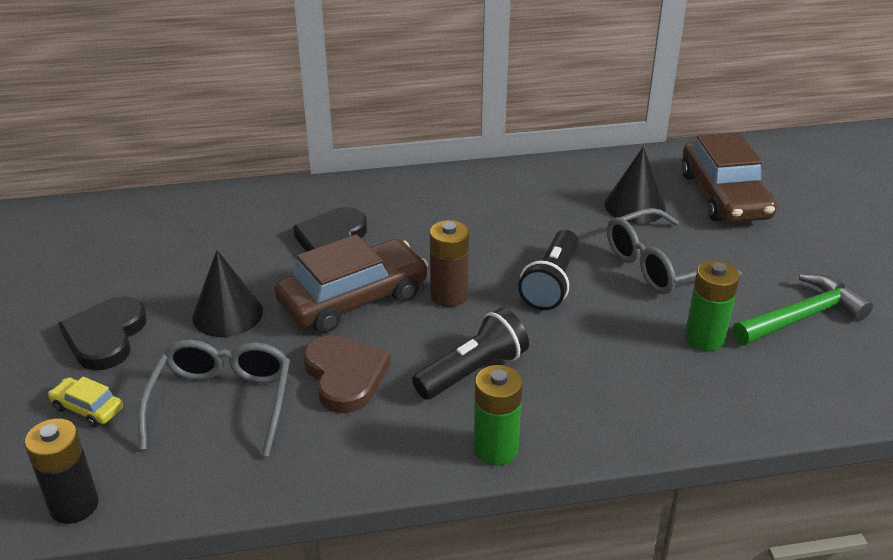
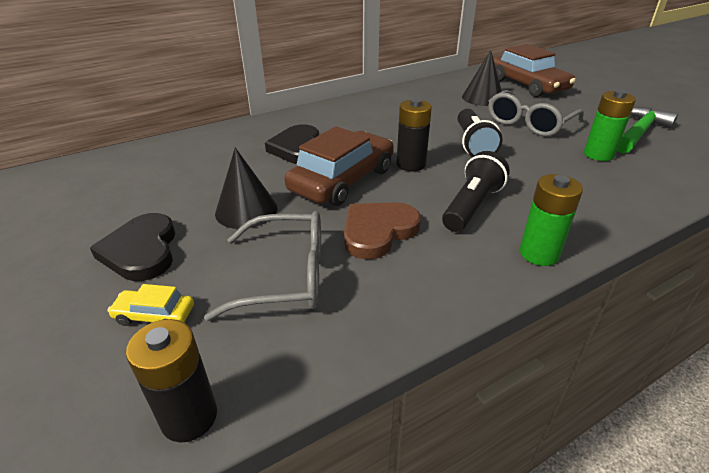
camera: 20 degrees left, 0 degrees up
(222, 402) = (287, 276): grey glasses -> grey glasses turned 105 degrees clockwise
(345, 376) = (378, 231): brown heart -> brown heart turned 90 degrees counterclockwise
(449, 295) = (411, 164): brown battery -> black battery

